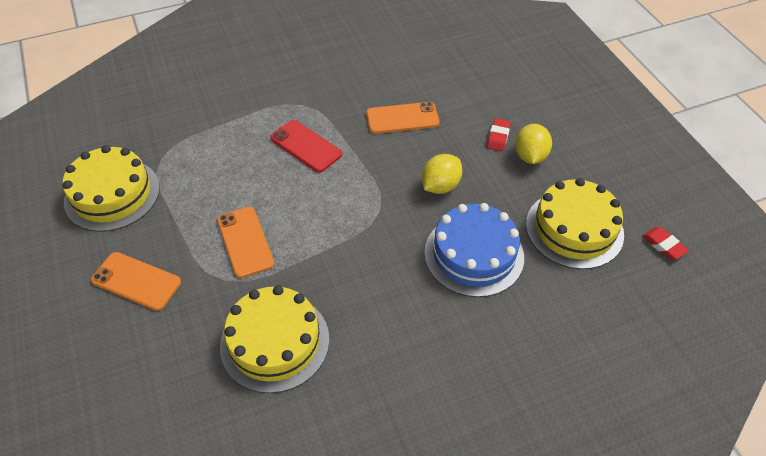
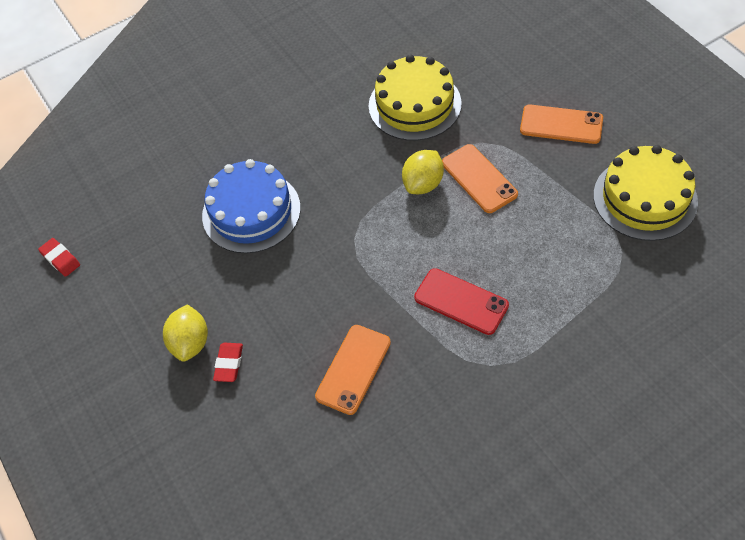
camera: 175 degrees right, 5 degrees up
(402, 118) = (353, 369): orange phone -> orange phone turned 45 degrees counterclockwise
(440, 186) = (293, 281): yellow lemon -> yellow lemon (423, 184)
(574, 229) = (149, 259): yellow cake -> none

